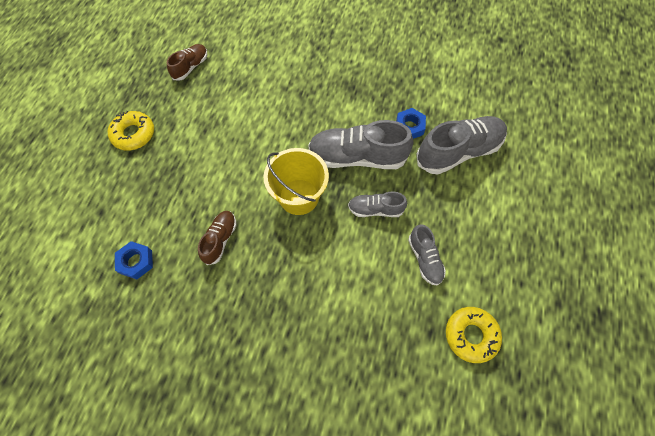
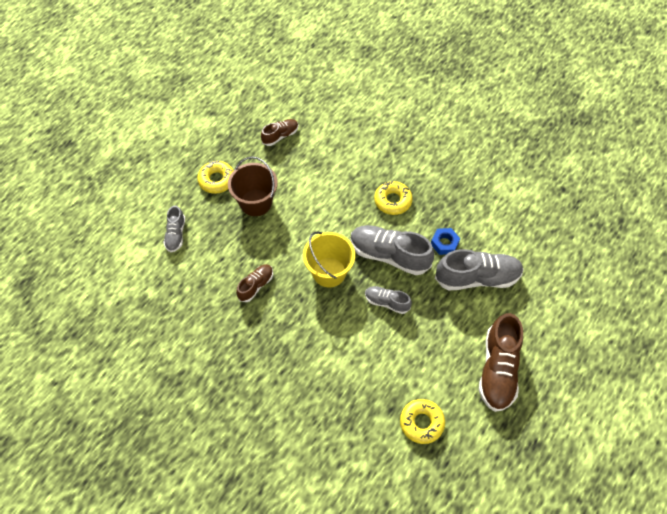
camera: 20 degrees right, 5 degrees down
(136, 262) = (188, 281): blue nut -> none
(187, 145) = (256, 202): none -> brown bucket
(338, 99) = (392, 201): none -> yellow donut
(424, 259) = (410, 354): grey shoe -> grey shoe (176, 234)
(523, 243) = (498, 369): none -> brown shoe

